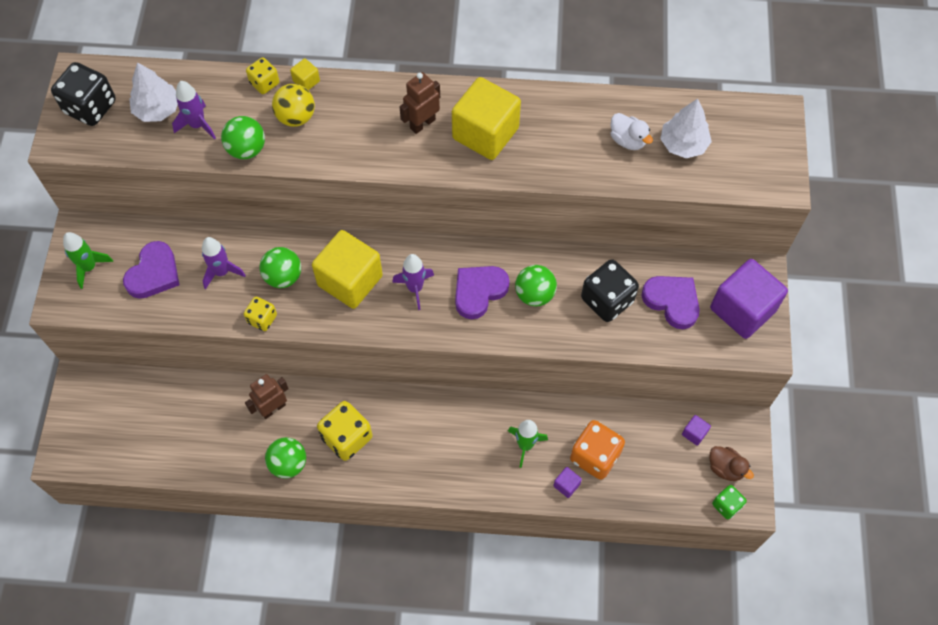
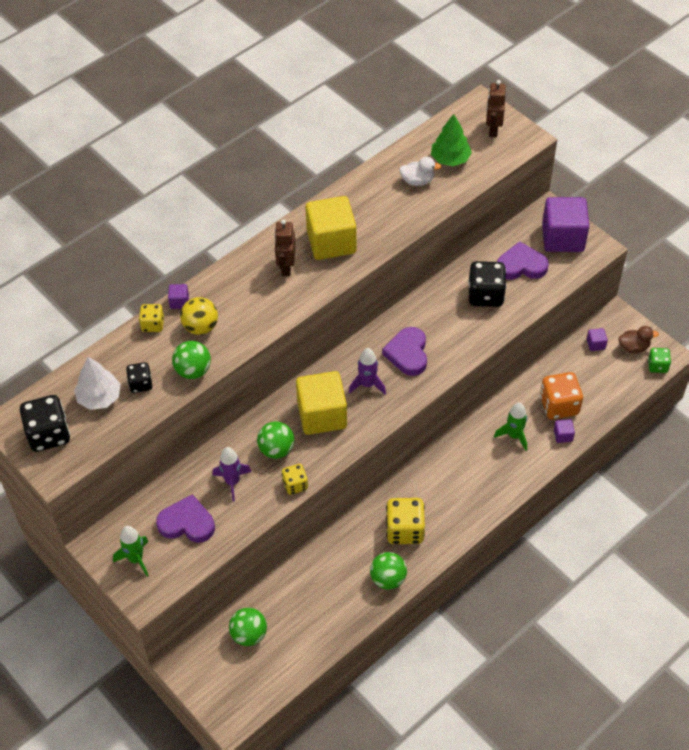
camera: 45 degrees left, 10 degrees down
(154, 273) = (187, 523): purple heart -> purple heart turned 60 degrees counterclockwise
(198, 125) = (140, 384): purple rocket -> black dice
(273, 408) = (337, 557): brown robot -> brown robot (493, 129)
(306, 81) = (179, 302): yellow cube -> purple cube
(534, 294) = (441, 327): green ball -> green ball (249, 634)
(683, 144) = (450, 159): white tree -> green tree

